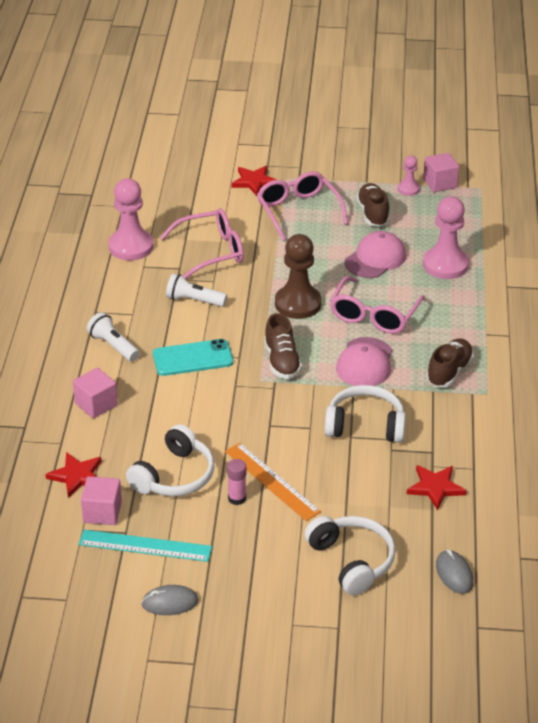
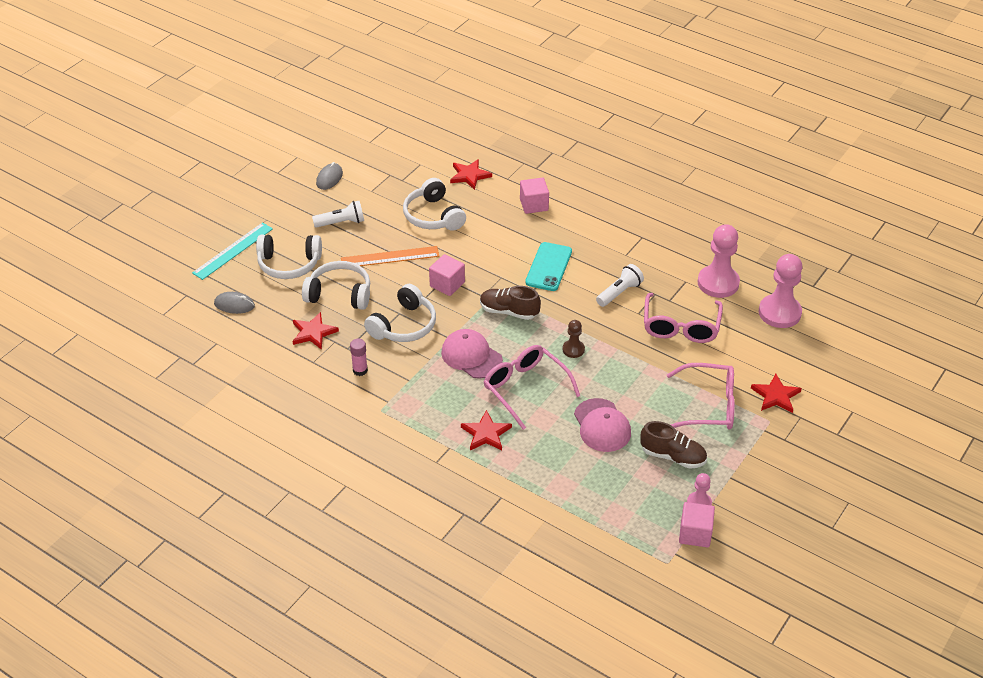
camera: 120 degrees right, 5 degrees up
(102, 512) = (427, 176): pink cube -> pink cube (447, 284)
(113, 346) = (593, 233): white flashlight -> white flashlight (341, 223)
(145, 546) = (383, 184): turquoise ruler -> turquoise ruler (233, 251)
(237, 498) = (388, 235): pink glue stick -> pink glue stick (360, 370)
(298, 304) = (573, 349): brown pawn -> brown pawn, size x0.51
(362, 494) = (339, 294): none -> white headphones
(445, 265) = (561, 469): pink pawn -> pink pawn (779, 313)
(449, 319) = (486, 433): none -> red star
(449, 372) = (422, 400): brown shoe -> none

